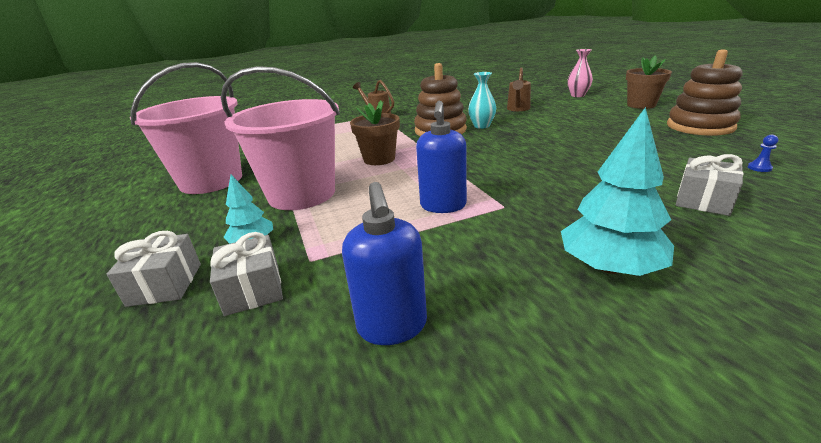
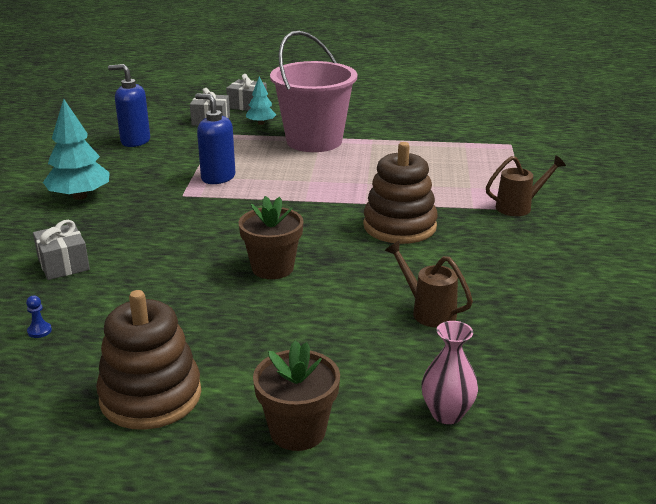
camera: 115 degrees right, 0 degrees up
(211, 181) = (392, 117): pink bucket -> none
(379, 159) = (349, 177): brown flower pot -> brown flower pot (272, 268)
(481, 126) = (382, 254): turquoise vase -> none

